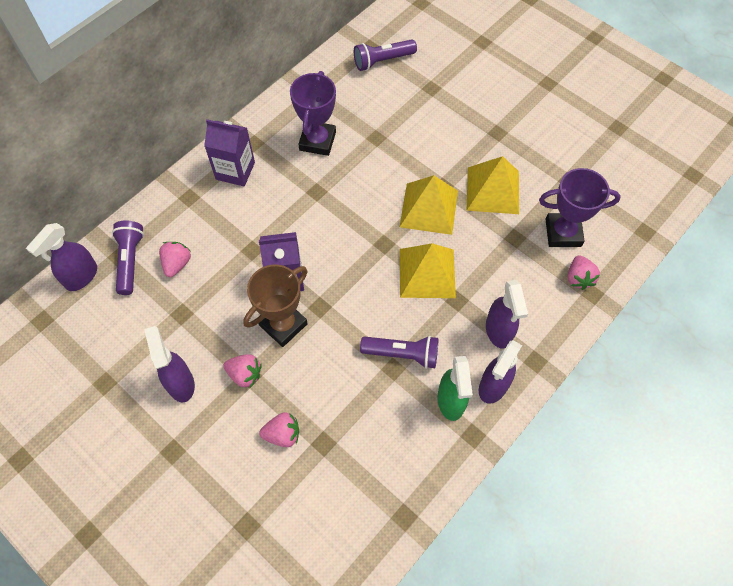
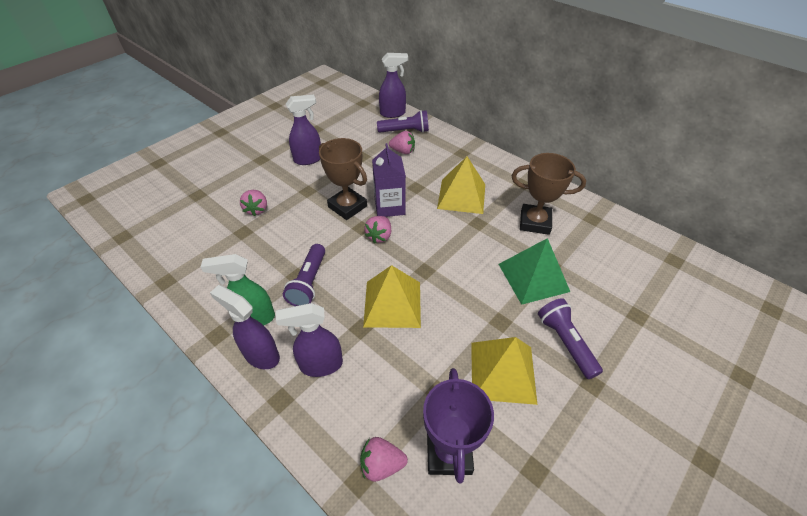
camera: 90 degrees right, 15 degrees down
(81, 277) = (393, 113): purple spray bottle -> purple spray bottle turned 135 degrees clockwise
(235, 171) = (491, 174): purple carton -> none
(245, 374) = (309, 188): pink strawberry -> pink strawberry (379, 236)
(317, 141) = (535, 222): purple trophy -> brown trophy
(382, 61) = (658, 271): purple flashlight -> purple flashlight (565, 342)
(391, 154) = (533, 277): none -> green pyramid
(429, 208) = (469, 307): yellow pyramid -> yellow pyramid (461, 196)

